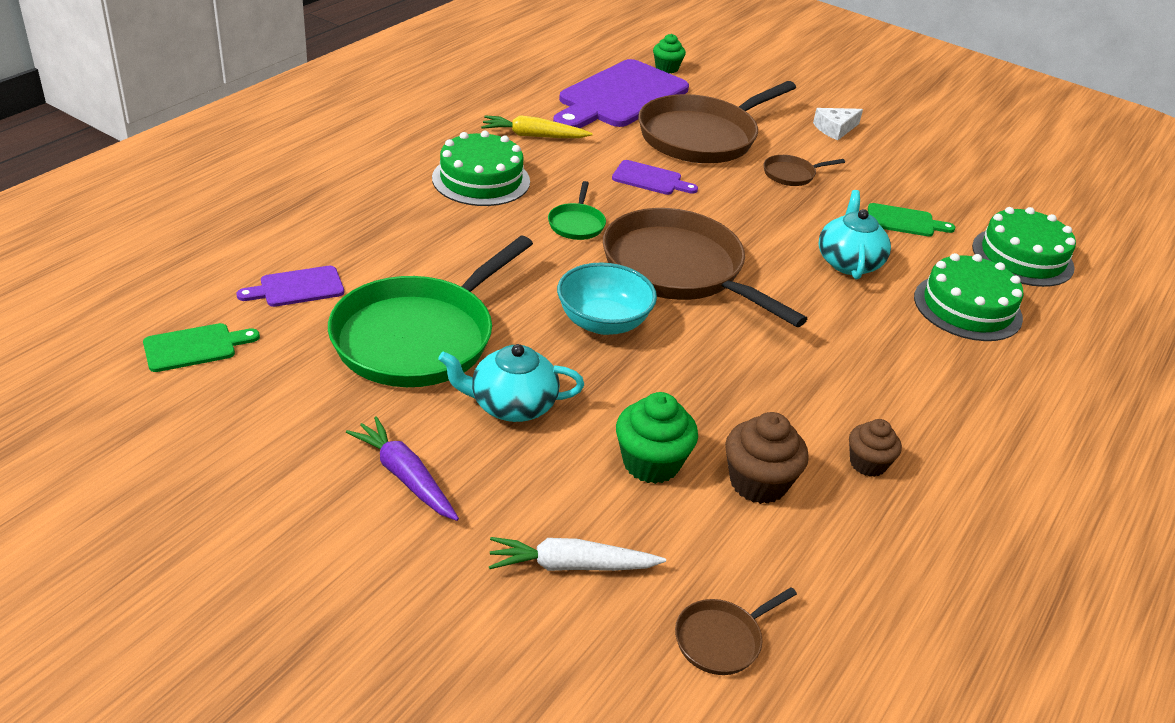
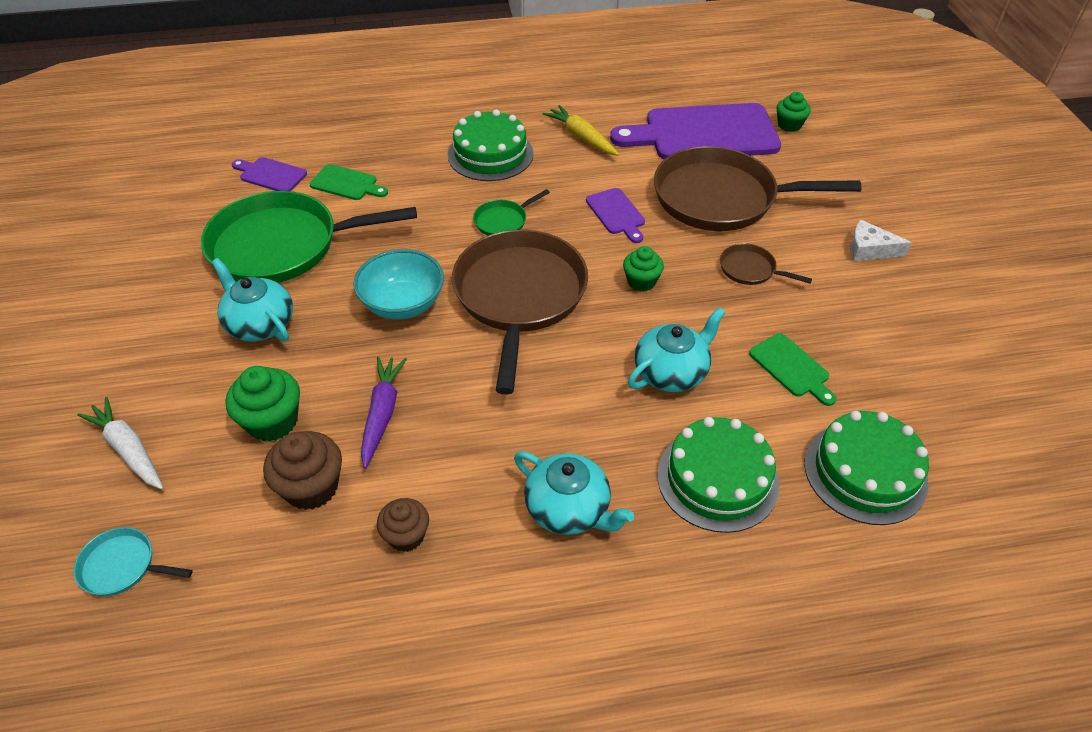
camera: 50 degrees right, 10 degrees up
(195, 347) = (170, 184): green cutting board -> green cutting board (347, 184)
(405, 476) = (141, 329): purple carrot -> purple carrot (382, 414)
(721, 640) = (122, 566): brown pan -> turquoise pan
(740, 216) = (641, 281): none -> green cupcake
(926, 378) = (569, 509): none -> turquoise teapot

